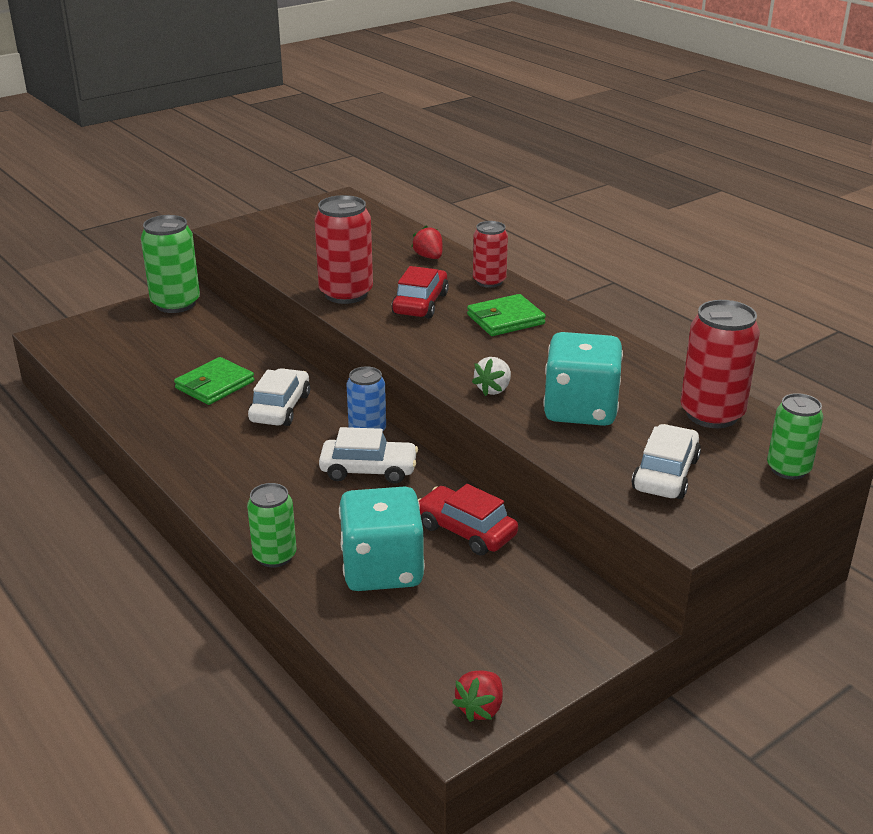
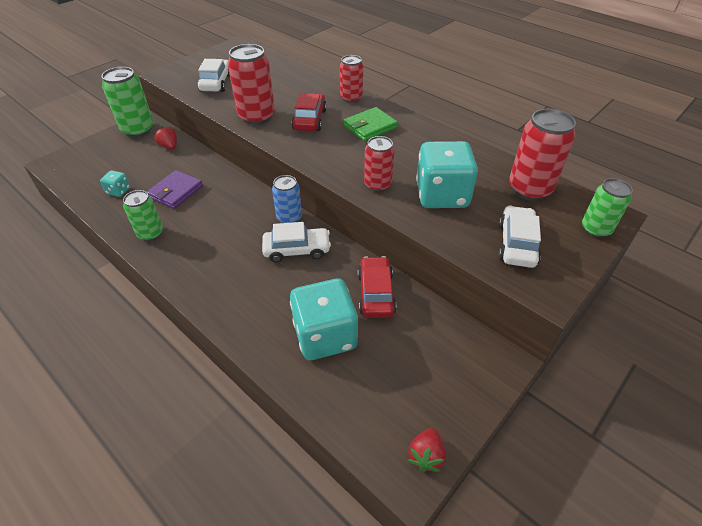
camera: 10 degrees left, 15 degrees up
(136, 377) = (118, 191): none -> turquoise dice
(214, 385) = (176, 192): green wallet -> purple wallet
(275, 556) = (245, 335): green can -> green can (150, 233)
(280, 408) = (225, 206): white car -> white car (216, 83)
(429, 257) = (306, 83): red strawberry -> red strawberry (169, 146)
(466, 531) = (375, 293): red car -> red car turned 60 degrees clockwise
(493, 389) = (377, 185): white strawberry -> red can

